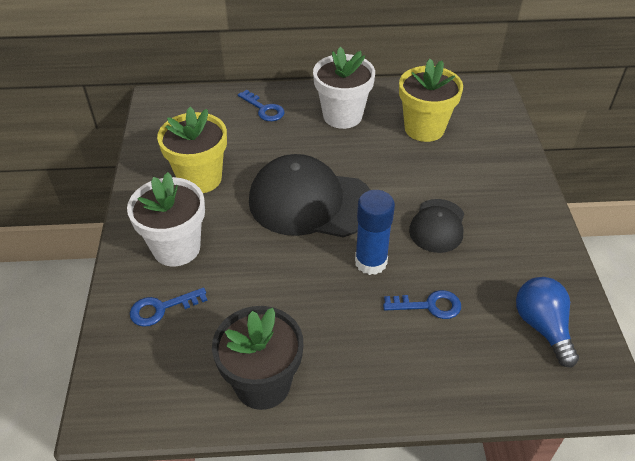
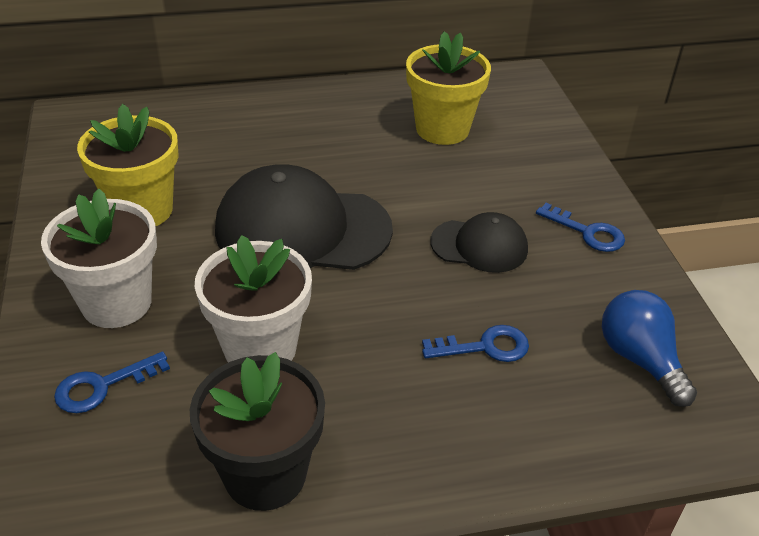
camera: 10 degrees left, 5 degrees down
(264, 109) = (222, 118): blue key -> blue key (587, 232)
(342, 116) = (331, 120): white flower pot -> white flower pot (260, 349)
(371, 262) = (396, 298): blue glue stick -> none
(437, 226) = (479, 246): black cap -> black cap turned 90 degrees counterclockwise

